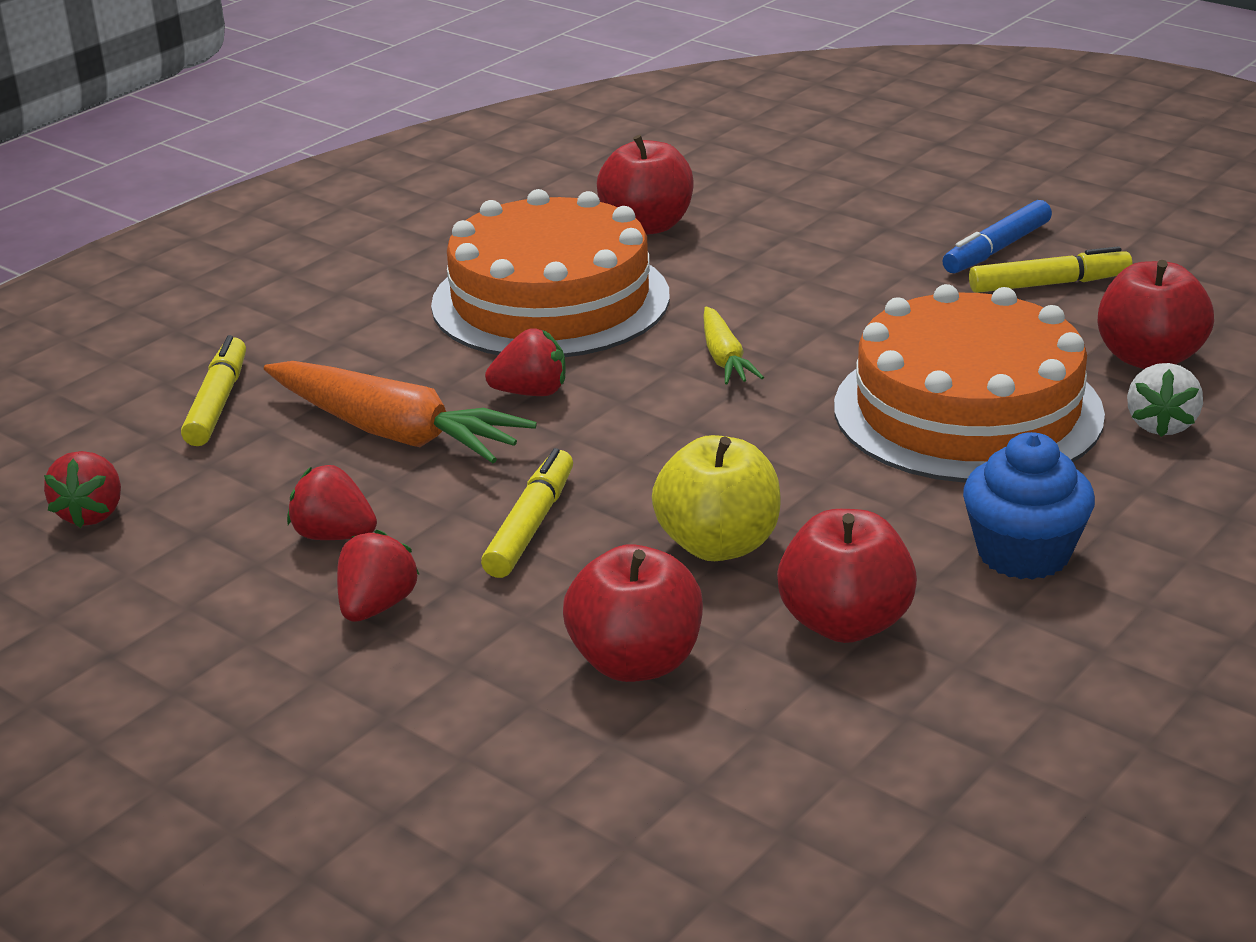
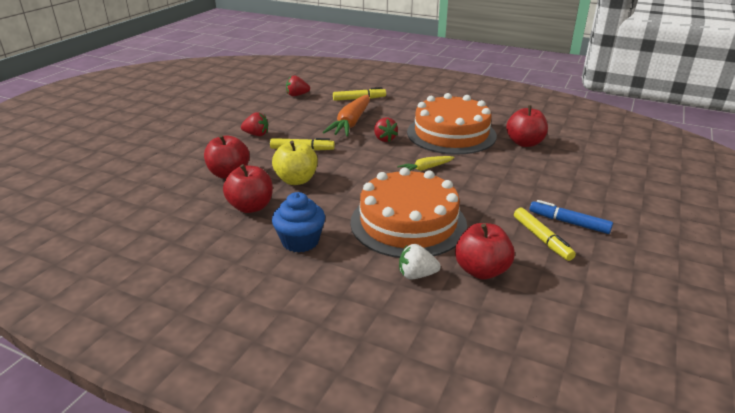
camera: 75 degrees right, 0 degrees up
(334, 535) = (291, 124): red strawberry -> none

